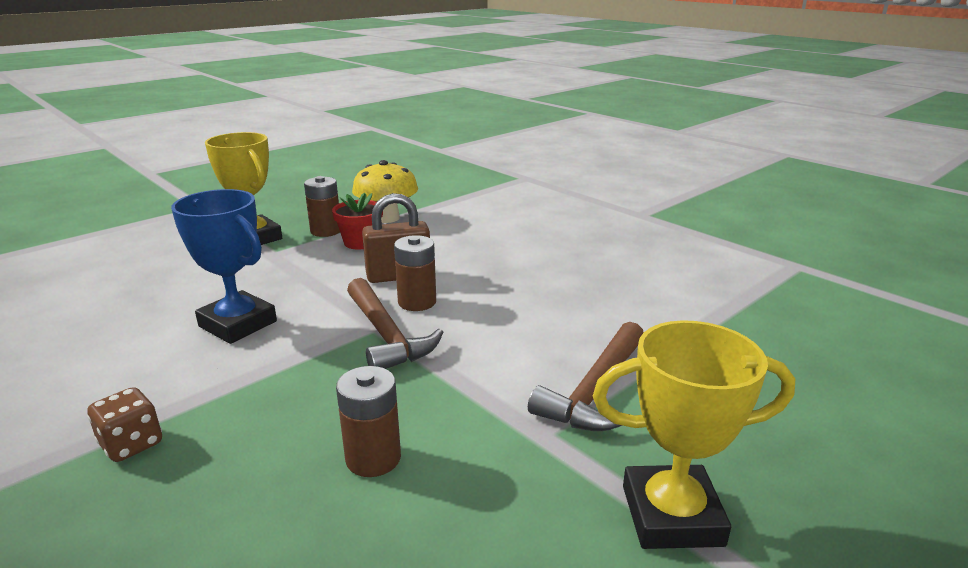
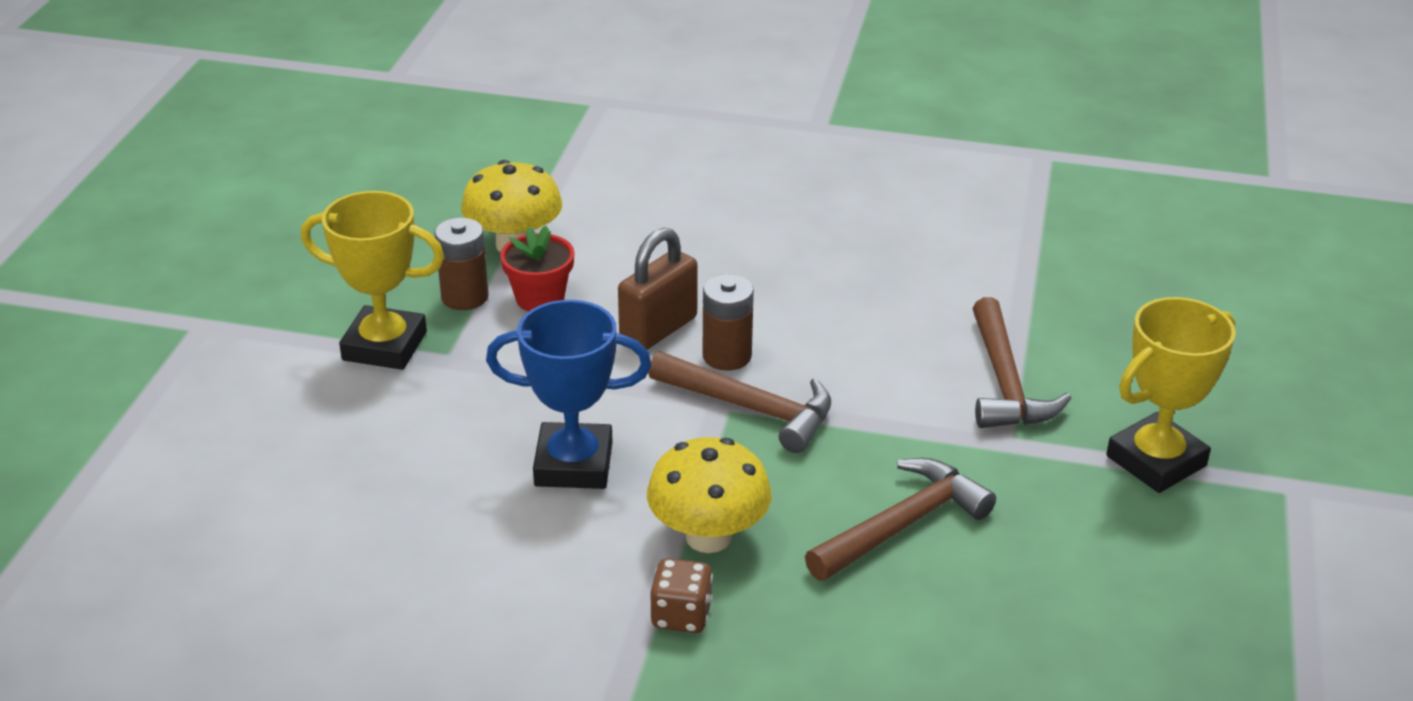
camera: 35 degrees left, 10 degrees up
(235, 400) = (708, 537): none -> yellow mushroom
(373, 458) = (902, 524): brown battery -> brown hammer

